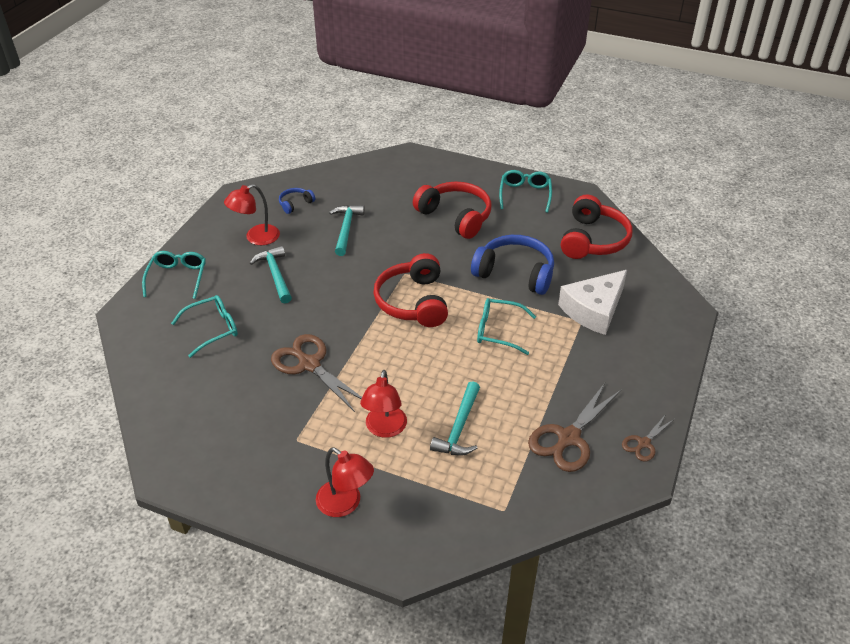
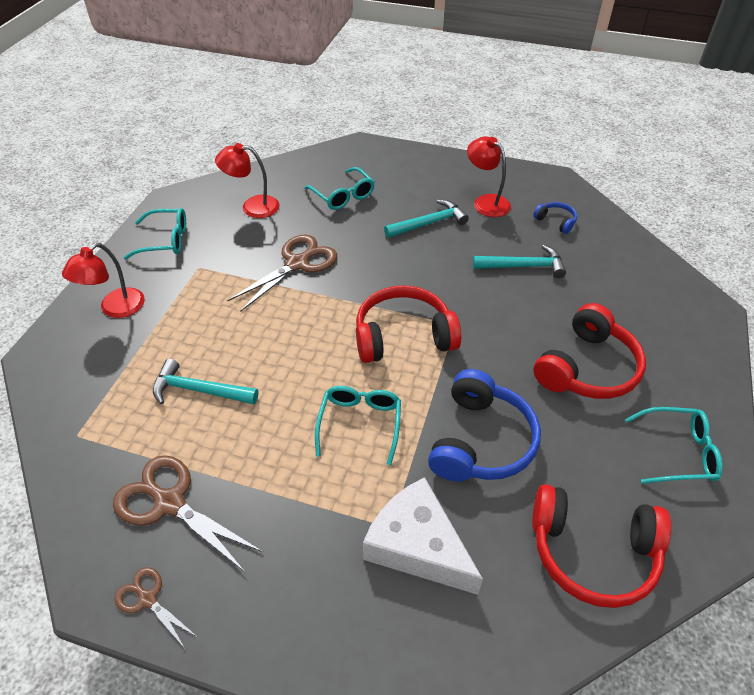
camera: 85 degrees right, 5 degrees up
(177, 278) = (411, 164): turquoise glasses -> turquoise glasses (165, 240)
(384, 429) = (204, 328): red lamp -> red lamp (252, 206)

